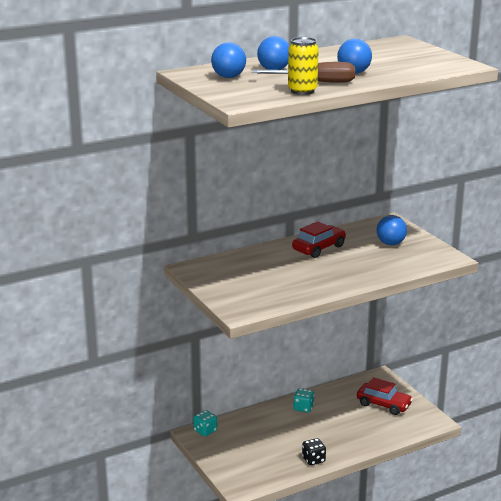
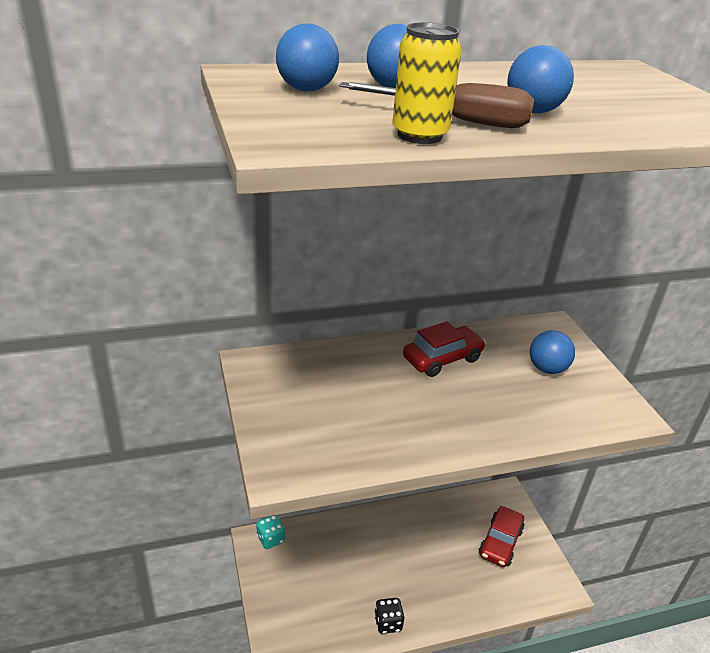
camera: 10 degrees right, 10 degrees up
(303, 408) = (400, 526): turquoise dice -> none
(383, 404) = (500, 542): red car -> red car turned 75 degrees clockwise

